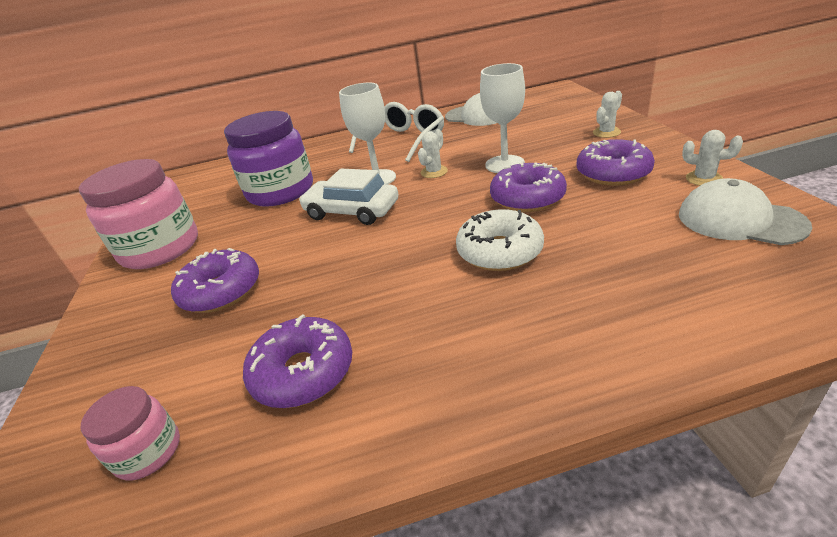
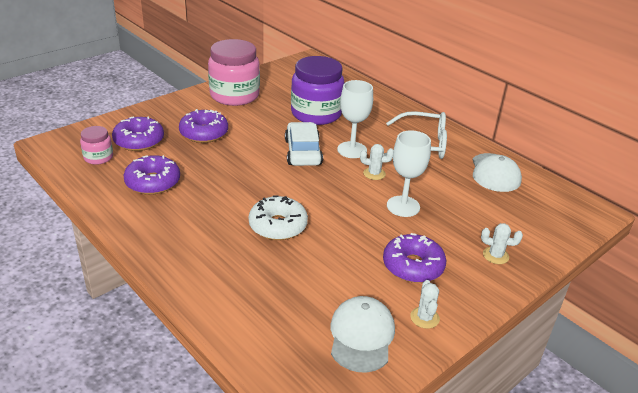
camera: 55 degrees right, 0 degrees up
(527, 198) = (352, 227): purple donut -> purple donut (139, 141)

